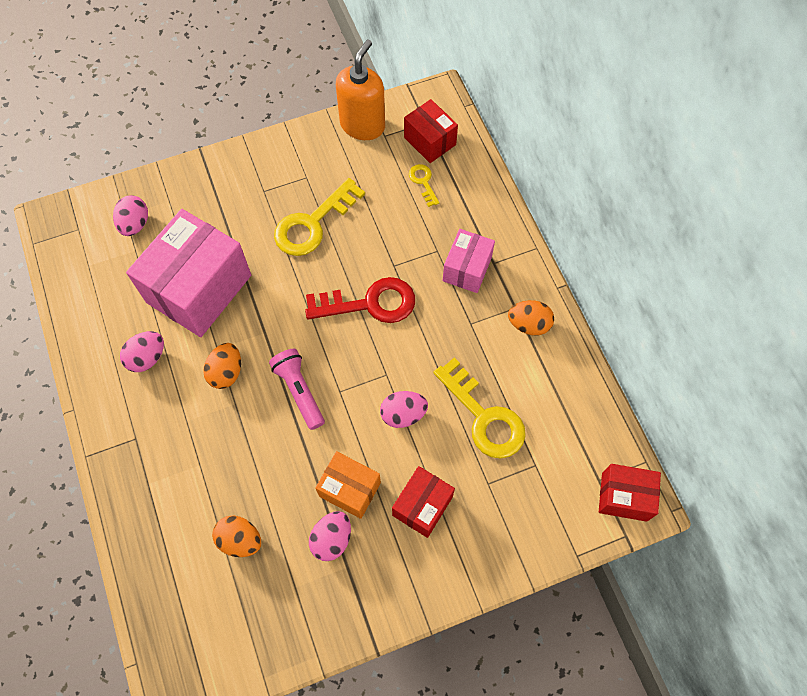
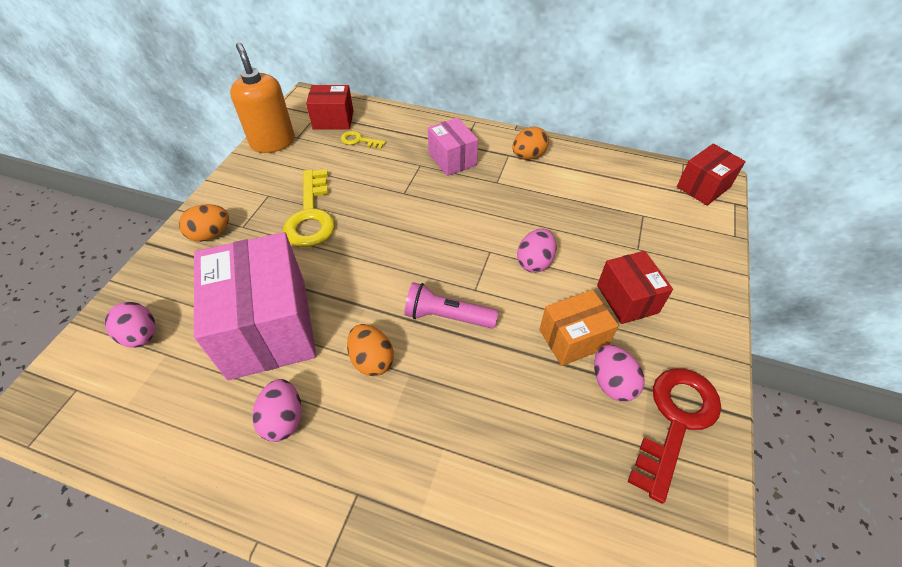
camera: 50 degrees left, 15 degrees down
(240, 540) = (556, 464): orange egg -> orange egg (210, 234)
(370, 303) = (418, 224): red key -> red key (675, 421)
(484, 416) = (579, 218): yellow key -> none

